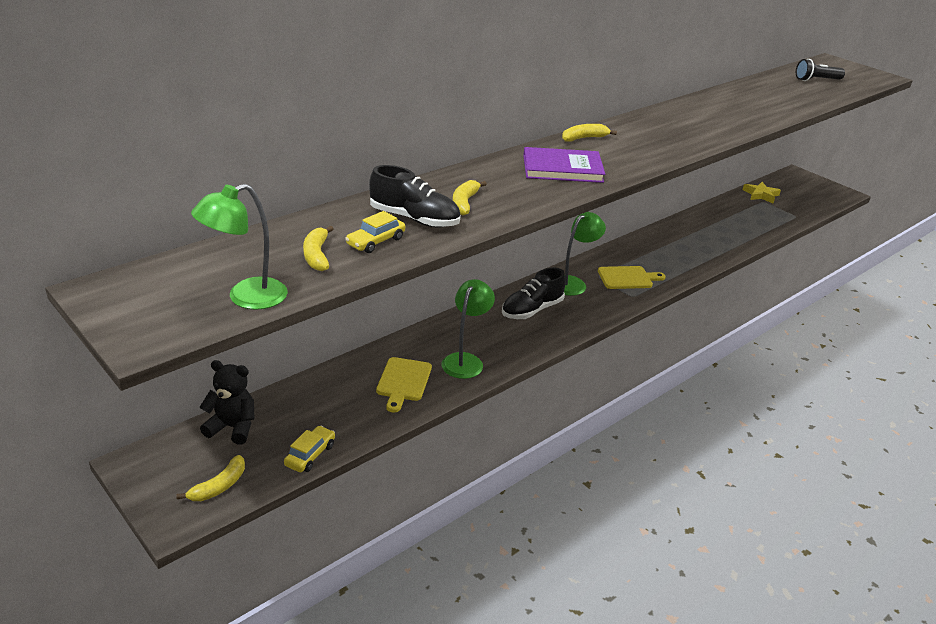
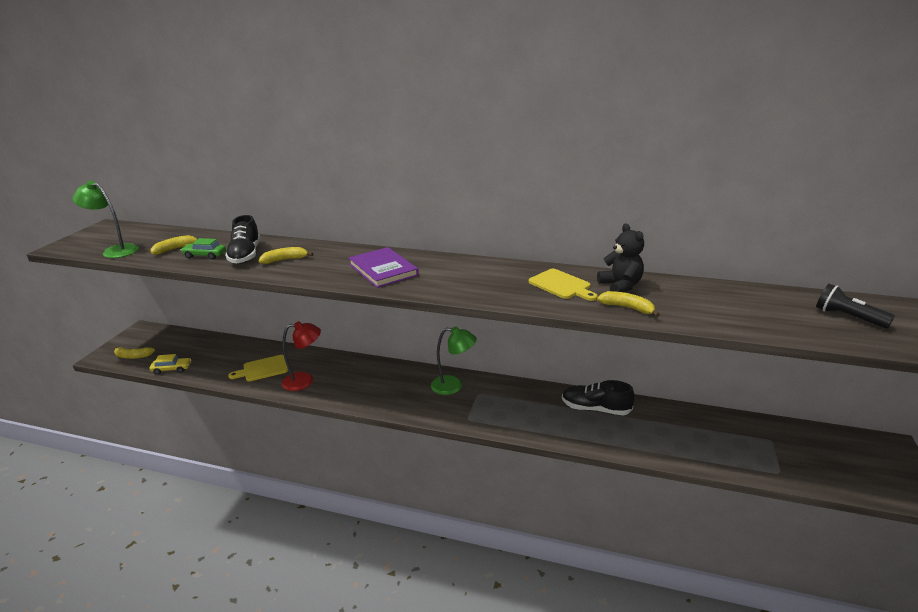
camera: 60 degrees right, 5 degrees down
(232, 427) = (184, 339): black teddy bear -> black teddy bear (620, 286)
(375, 241) = (205, 255): yellow car -> green car
(465, 360) = (305, 381): green lamp -> red lamp
(532, 310) = (394, 382): black shoe -> black shoe (595, 409)
(584, 138) = (454, 261): yellow banana -> yellow banana (627, 308)
(627, 278) = (494, 407): yellow cutting board -> yellow cutting board (561, 285)
(761, 195) = (784, 434): yellow star -> none

